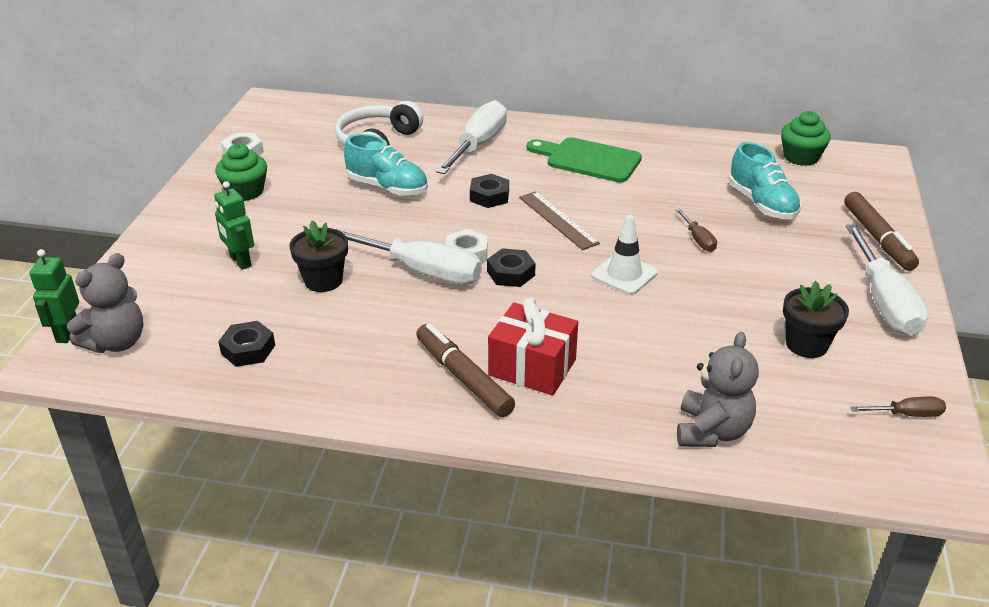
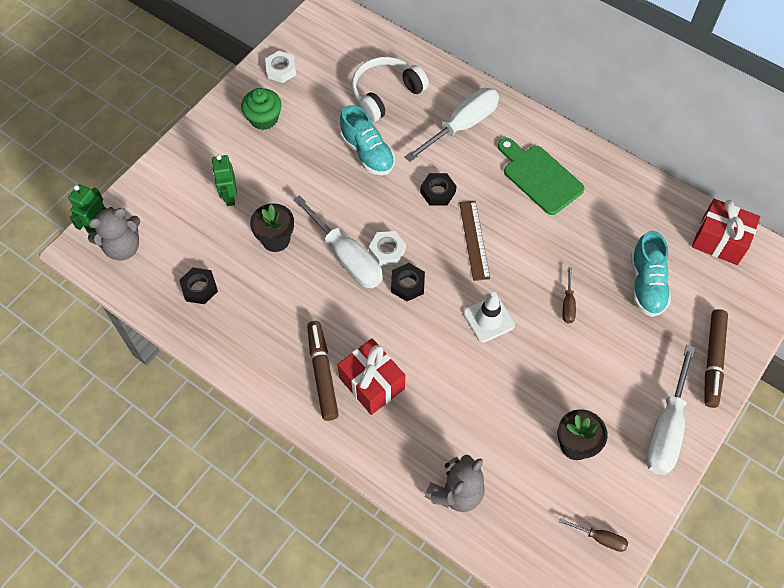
camera: 25 degrees right, 25 degrees up
(801, 157) = (720, 240): green cupcake -> red gift

